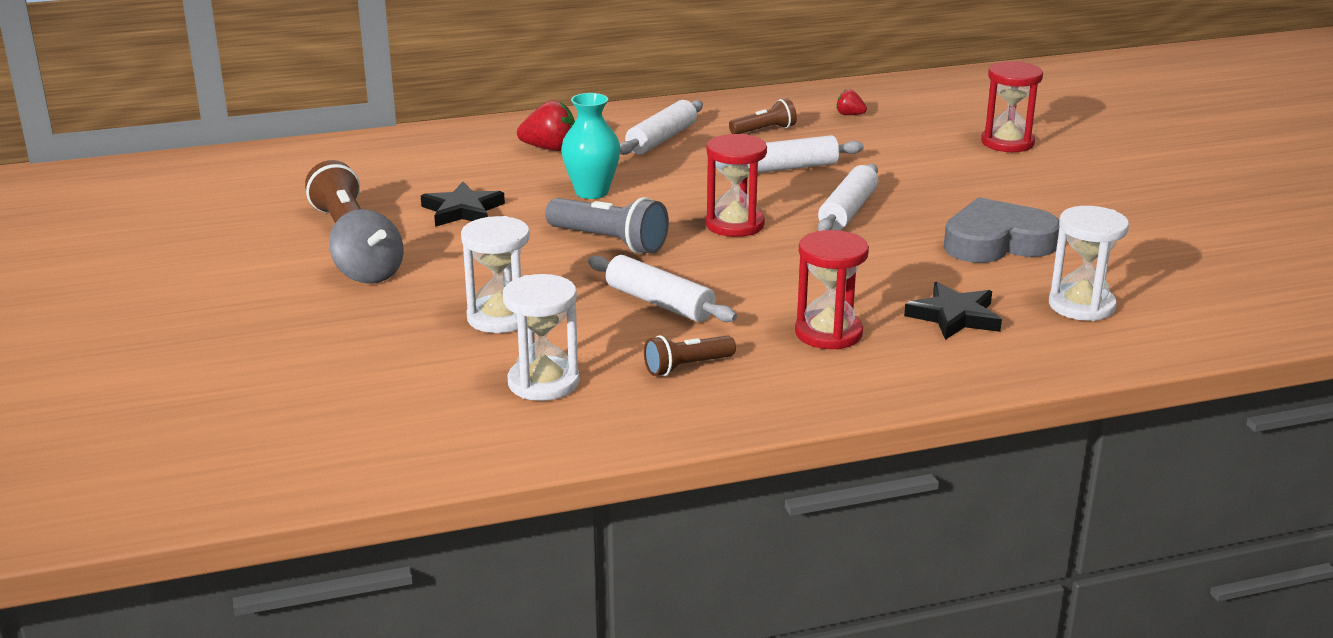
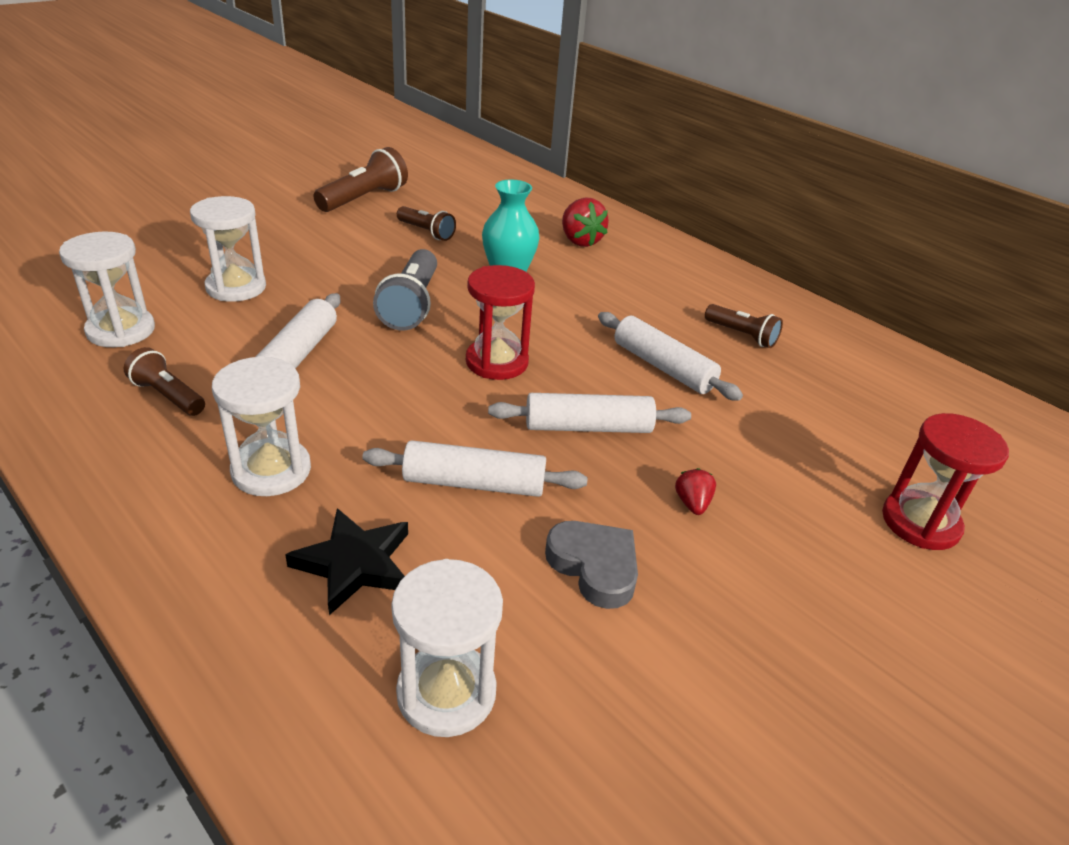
camera: 60 degrees right, 10 degrees up
(369, 274) = (289, 223): grey spinning top -> none
(462, 210) = (426, 232): black star -> brown flashlight
(661, 139) = (656, 286): white rolling pin -> white rolling pin (474, 483)
(828, 333) = (271, 470): red hourglass -> white hourglass
(849, 115) = (849, 380): red strawberry -> red strawberry (692, 503)
(997, 242) = (594, 566): grey heart -> grey heart, size x0.65

